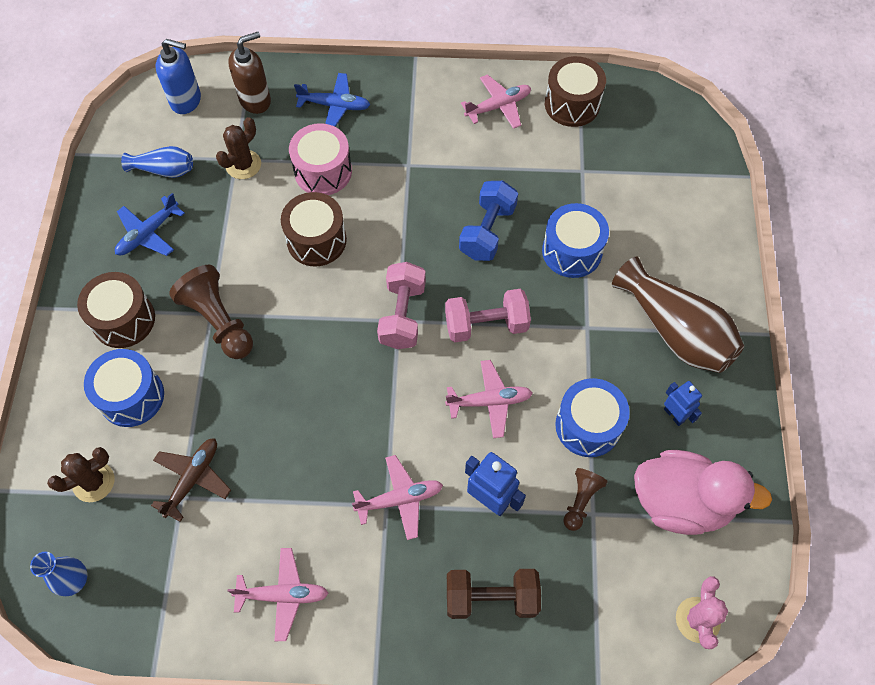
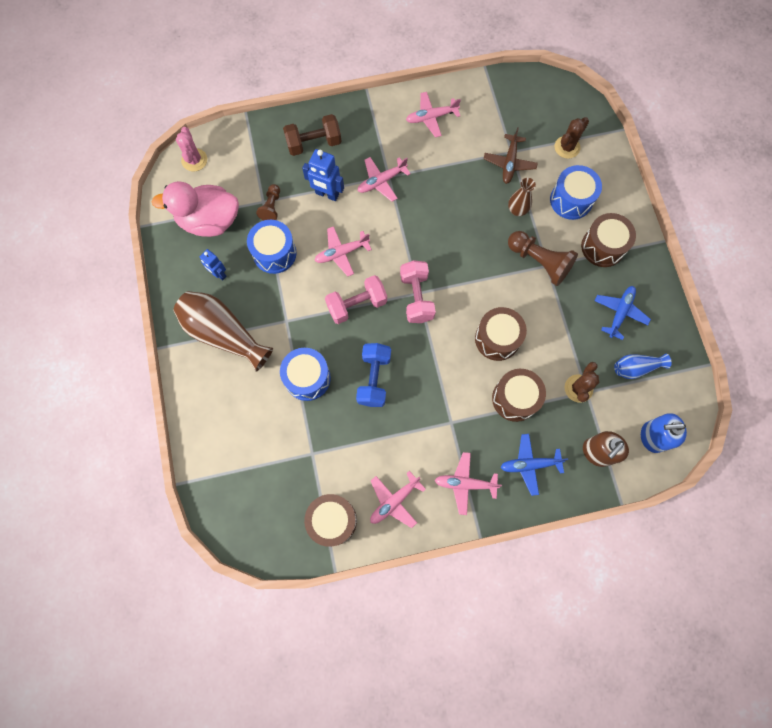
camera: 165 degrees right, 10 degrees up
(74, 580) = (549, 97): blue vase -> none
(215, 401) = (517, 210): none -> brown vase
(323, 171) = (515, 398): pink drum -> brown drum
(414, 104) = (465, 484): none -> pink plane

